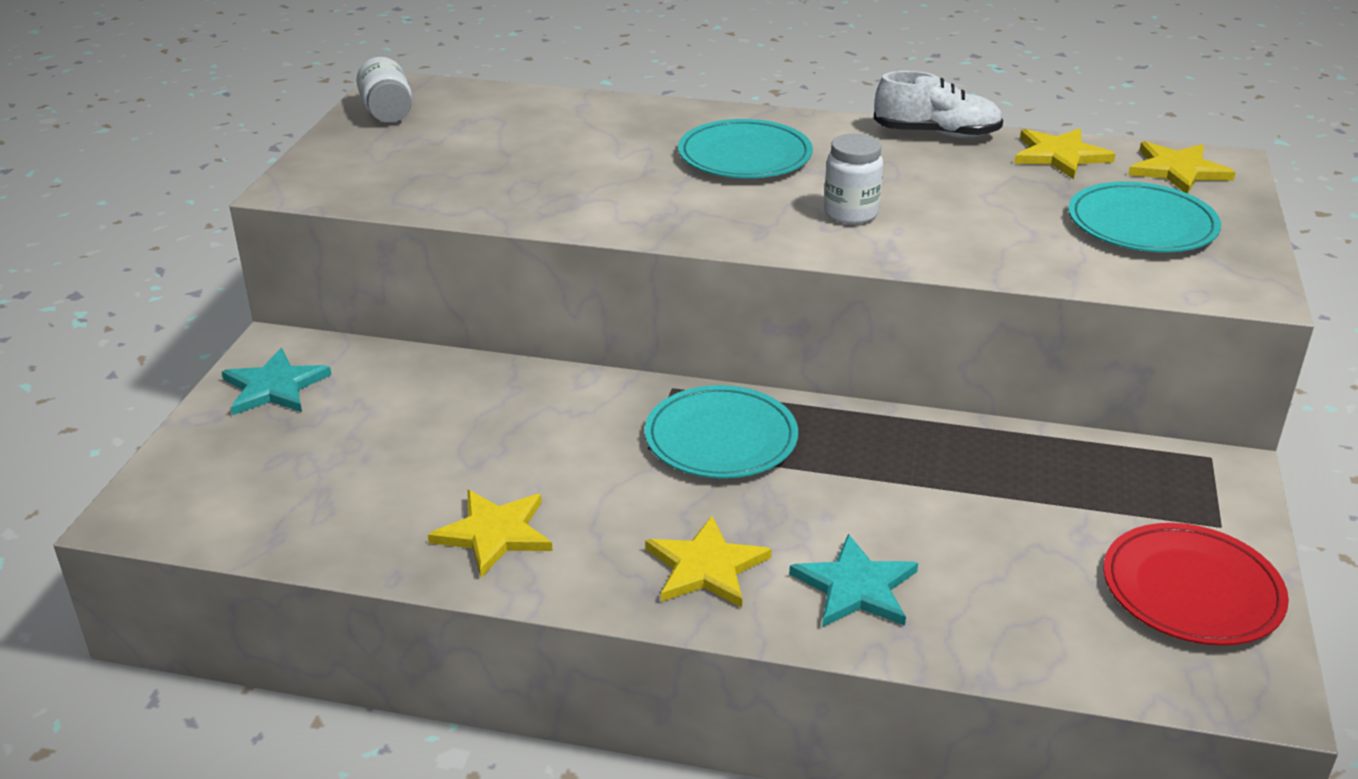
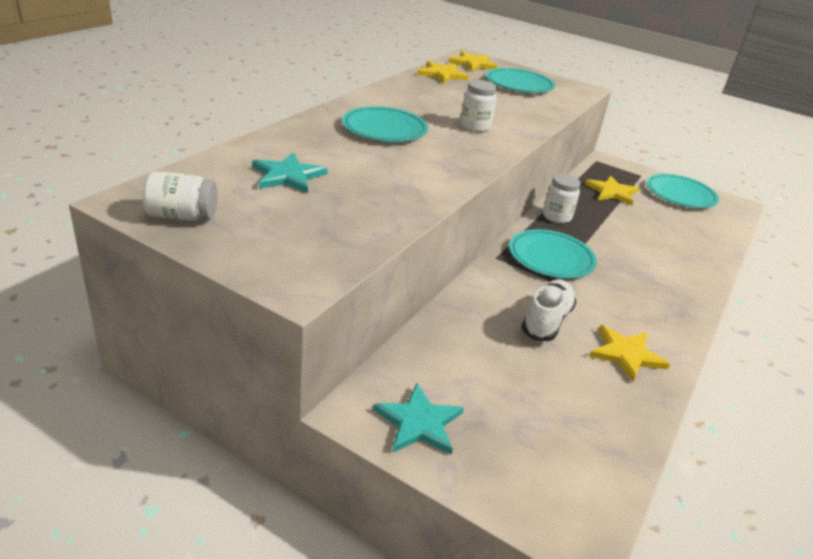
camera: 75 degrees left, 0 degrees up
(706, 567) = (661, 293): yellow star -> yellow star (612, 192)
(856, 587) = (677, 259): turquoise star -> turquoise star (288, 176)
(875, 430) = (556, 217): none -> white jar
(936, 134) = (397, 85): white shoe -> white shoe (546, 321)
(1191, 590) = (680, 194): red plate -> turquoise plate

